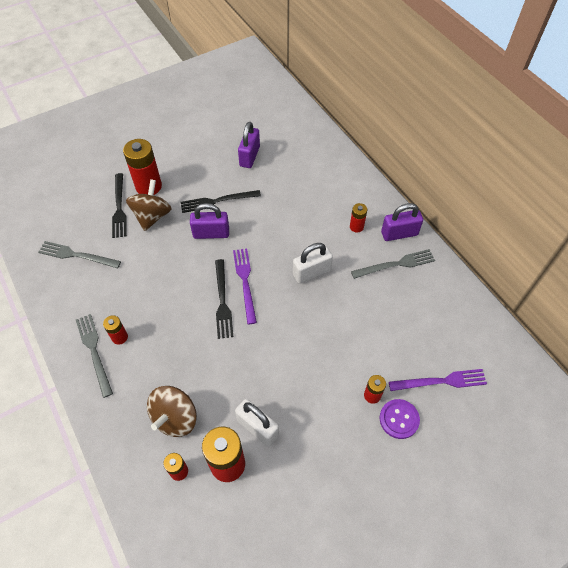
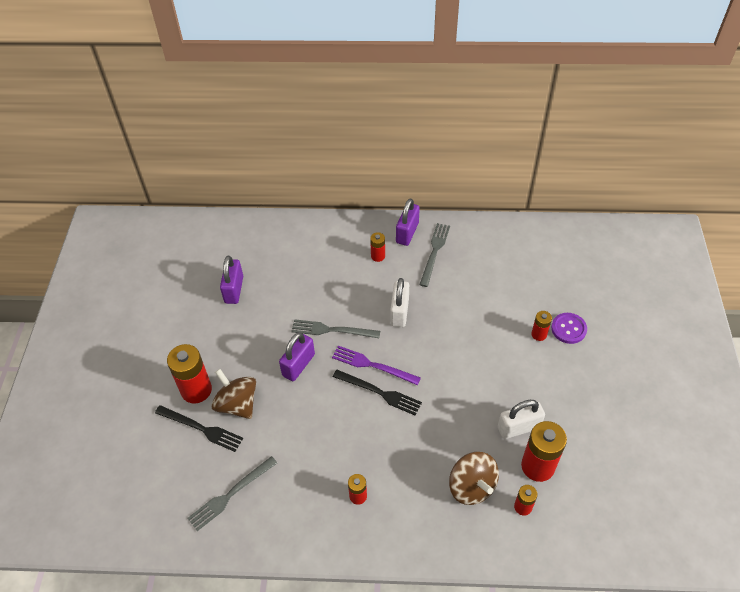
camera: 55 degrees left, 5 degrees down
(94, 351) = (358, 526): grey fork -> grey fork (332, 330)
(217, 201) = (265, 341): black fork -> none
(249, 156) = (234, 290): purple padlock -> purple padlock turned 45 degrees clockwise
(441, 381) = (554, 285): purple fork -> none

